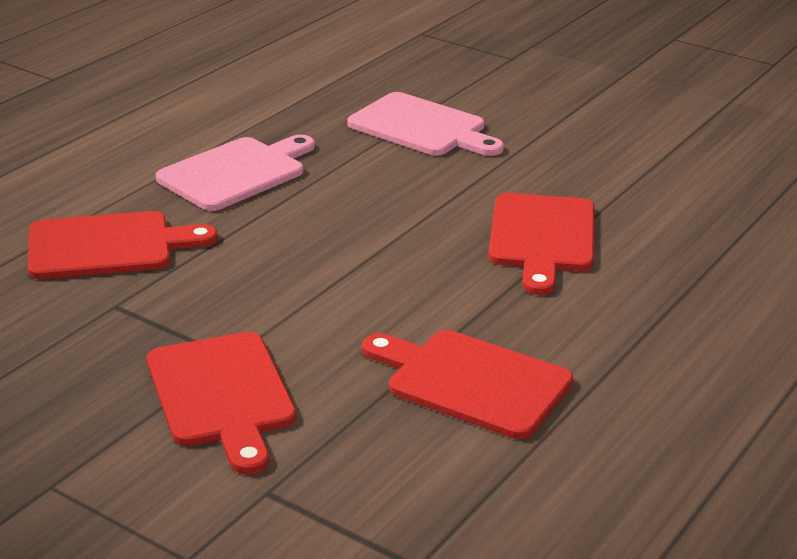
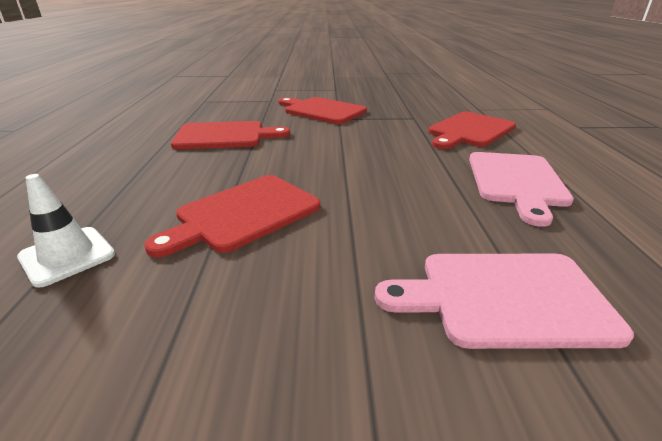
camera: 145 degrees right, 0 degrees up
(542, 238) = (243, 214): red cutting board -> red cutting board turned 105 degrees counterclockwise
(714, 253) = (67, 256): none -> white traffic cone

